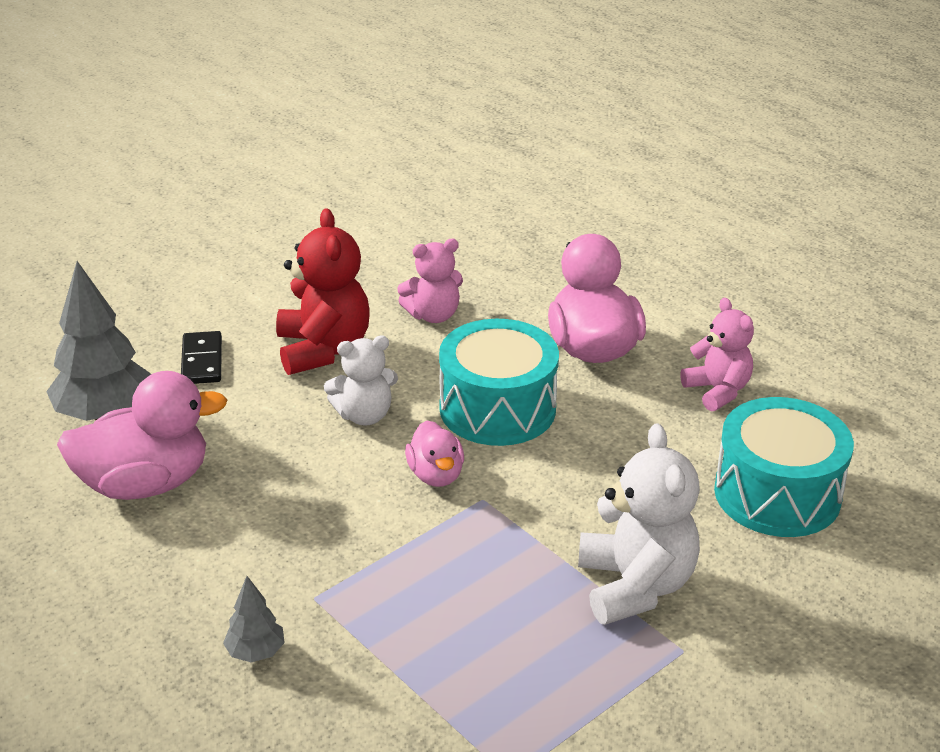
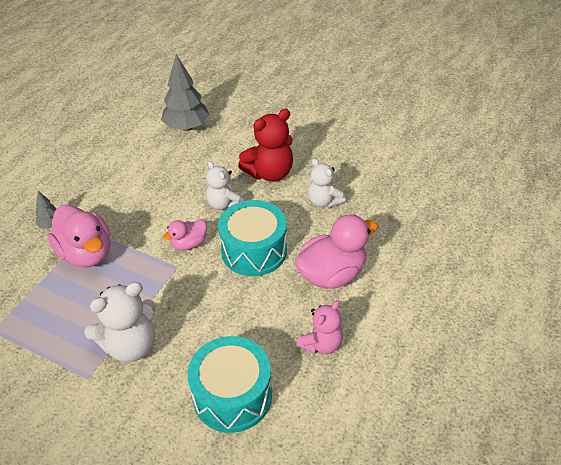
camera: 70 degrees right, 10 degrees up
(145, 483) = (145, 155): pink duck -> pink duck (86, 253)
(202, 361) = (239, 139): black domino -> none
(433, 315) = (324, 201): pink teddy bear -> white teddy bear

